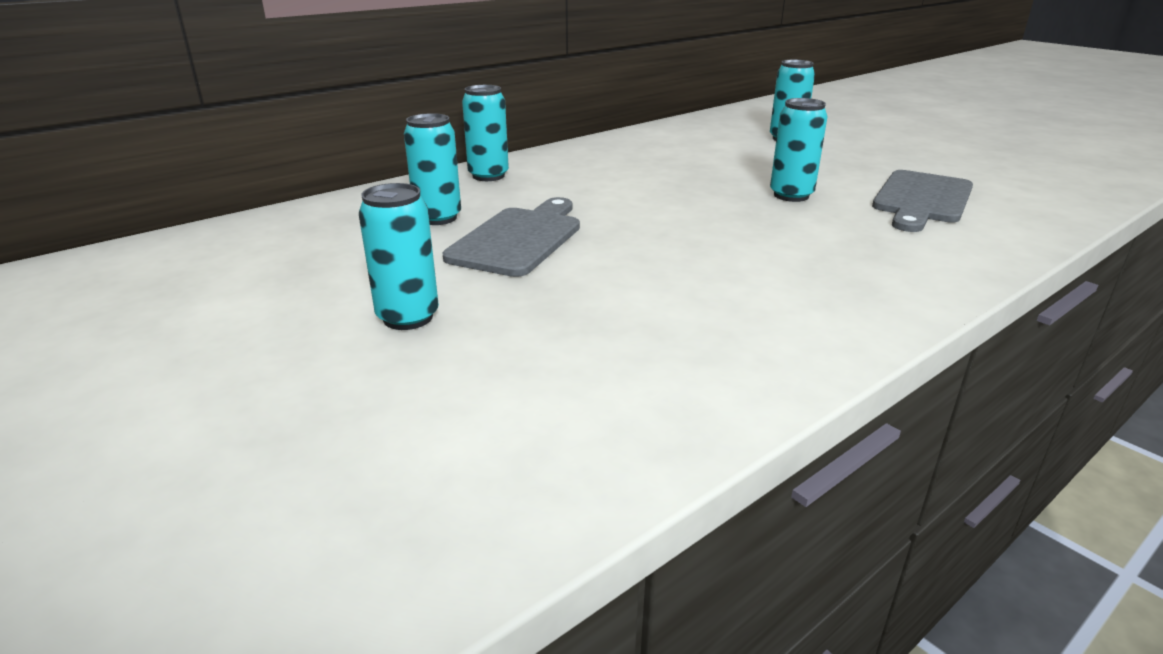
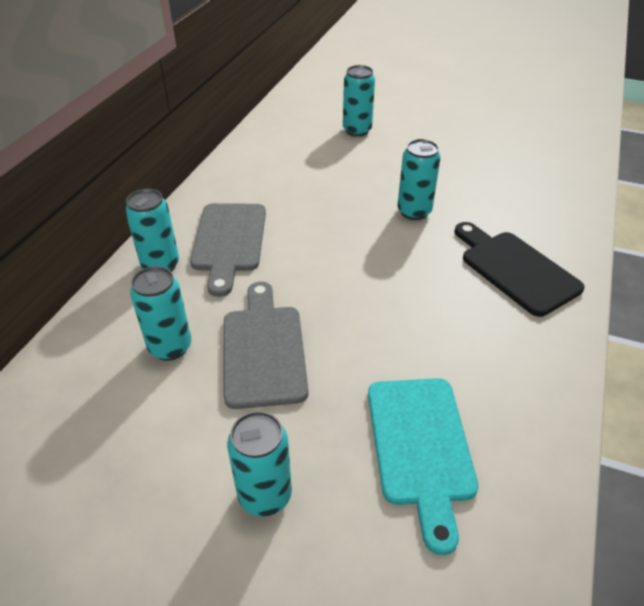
camera: 30 degrees left, 15 degrees up
(603, 337) = (421, 446): none -> turquoise cutting board
(877, 255) = (515, 269): none -> black cutting board
(922, 199) = (497, 188): grey cutting board -> grey cutting board (229, 241)

